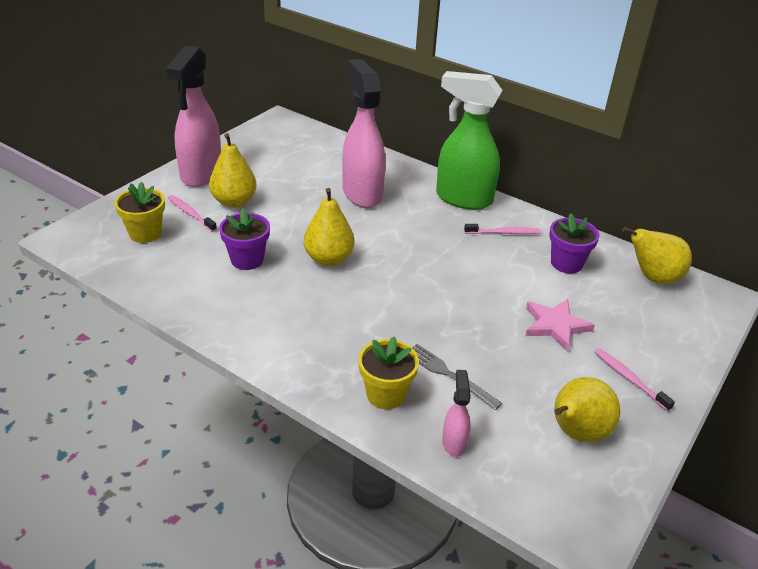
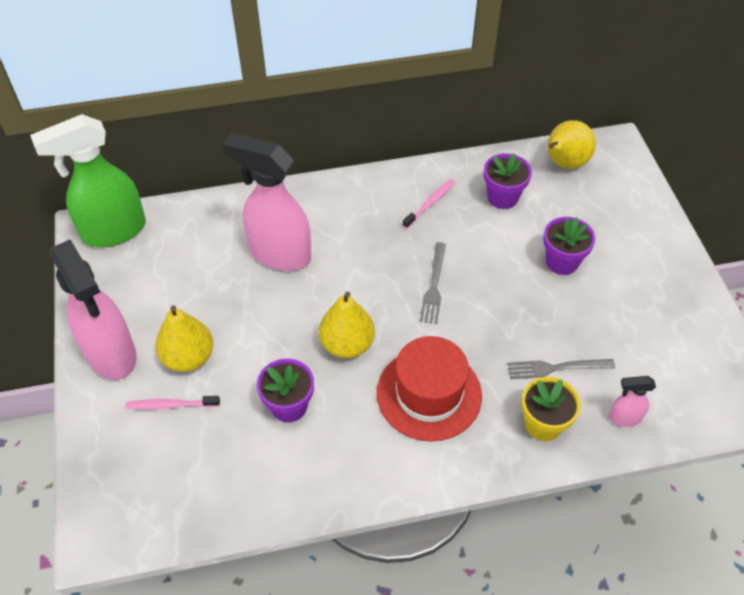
camera: 45 degrees left, 15 degrees up
(145, 233) = (164, 463): yellow flower pot -> none
(336, 318) = (429, 394): none -> red hat
(433, 272) = (434, 287): none -> grey fork
(454, 442) = (624, 418): pink spray bottle -> pink spray bottle turned 45 degrees counterclockwise
(463, 199) = (360, 193): green spray bottle -> green spray bottle (113, 231)
(555, 325) = (562, 262): pink star -> purple flower pot
(576, 433) = (671, 339): yellow pear -> none
(629, 379) = (647, 266): pink toothbrush -> none

